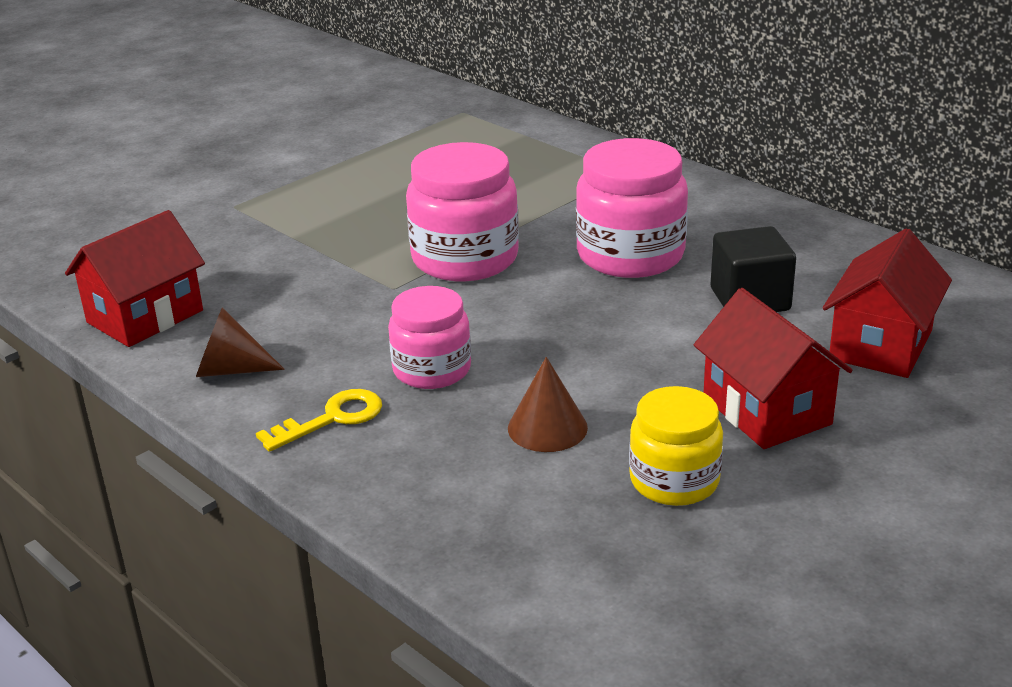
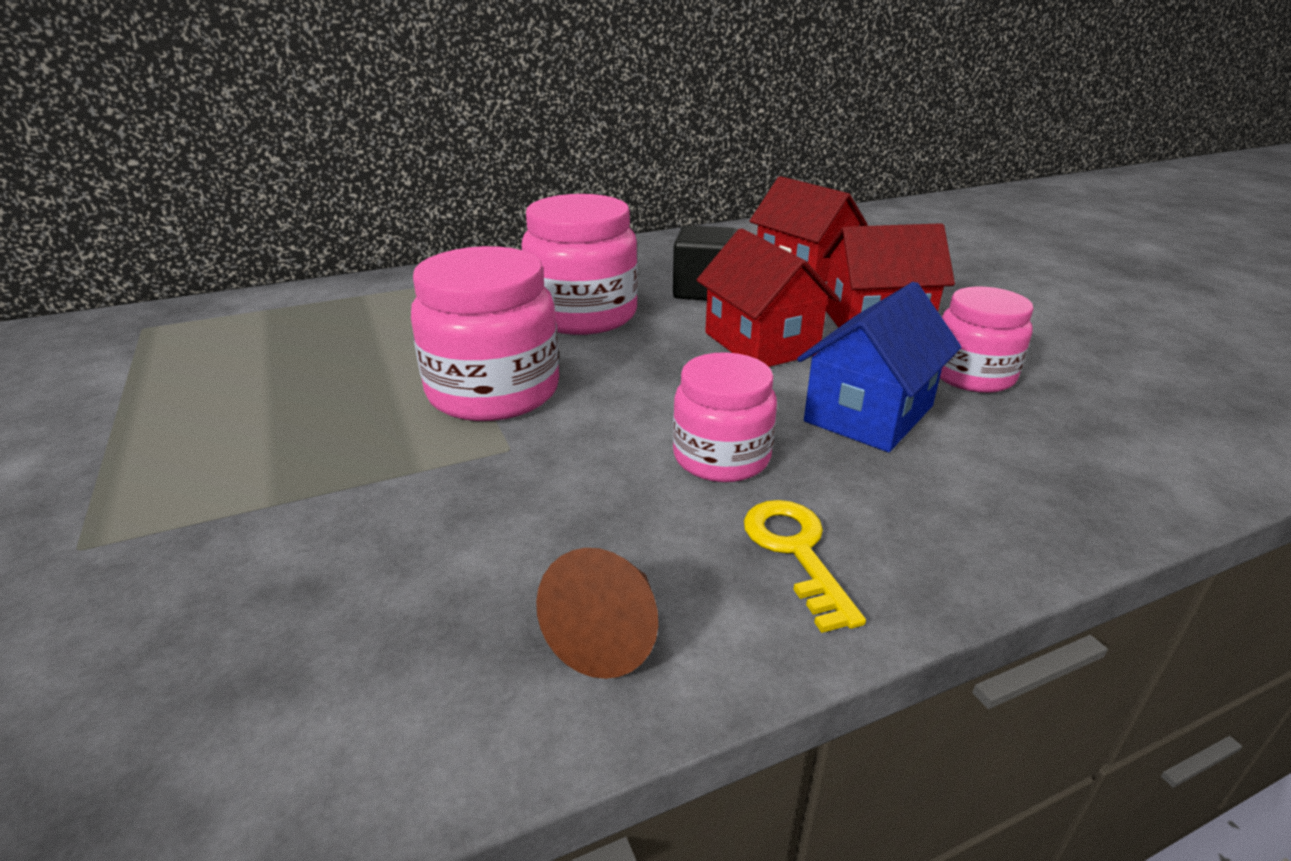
camera: 70 degrees left, 0 degrees up
(145, 316) = (334, 728): red house -> red house (760, 343)
(547, 427) = (869, 414): brown cone -> blue house
(674, 481) = (972, 375): yellow jar -> pink jar

